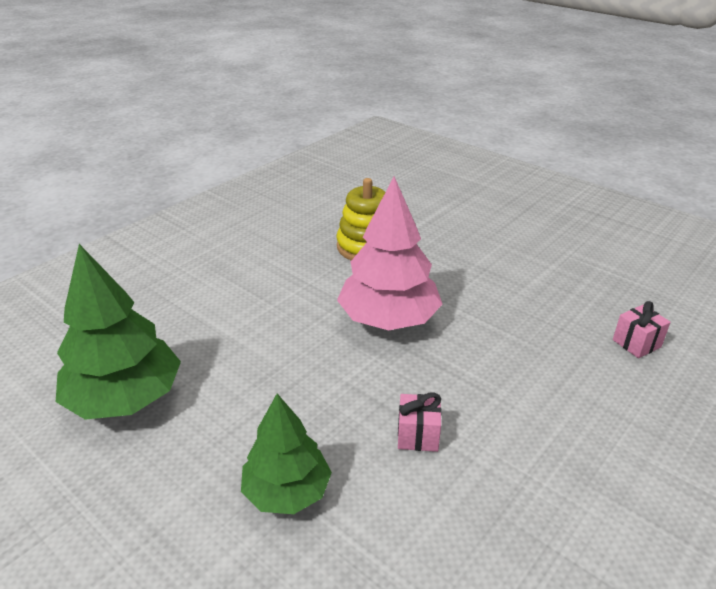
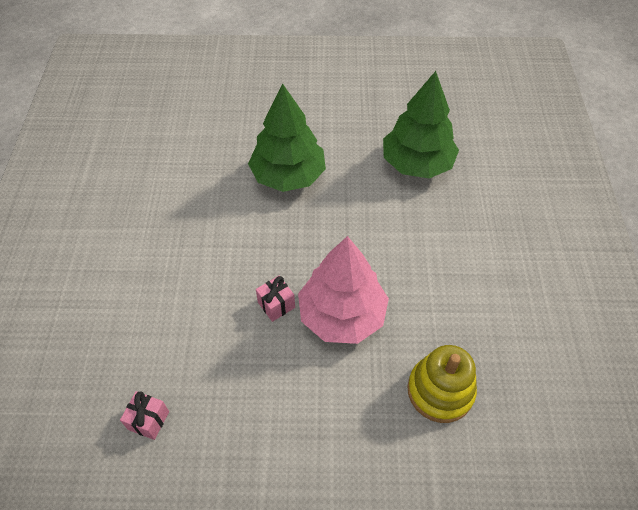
camera: 140 degrees right, 20 degrees up
(287, 491) = (288, 176): green tree -> green tree, size x1.53
(418, 435) = (251, 241): pink gift -> pink gift (276, 305)

